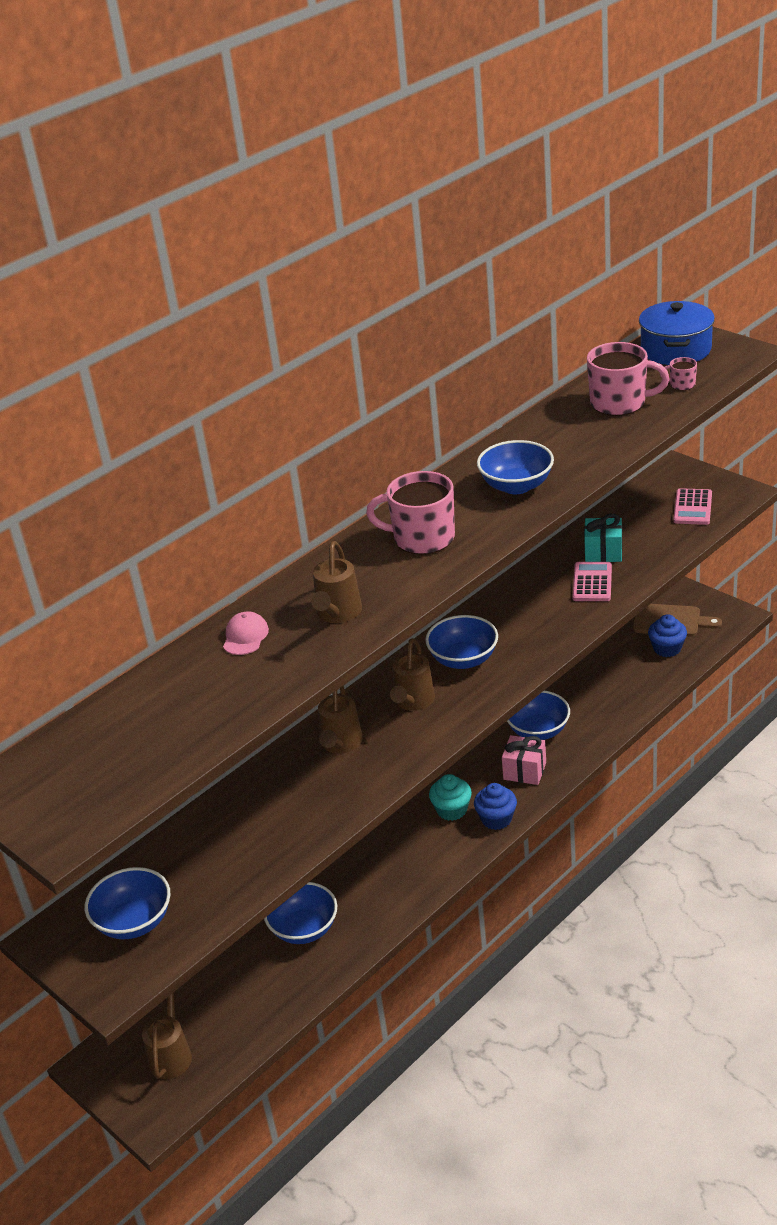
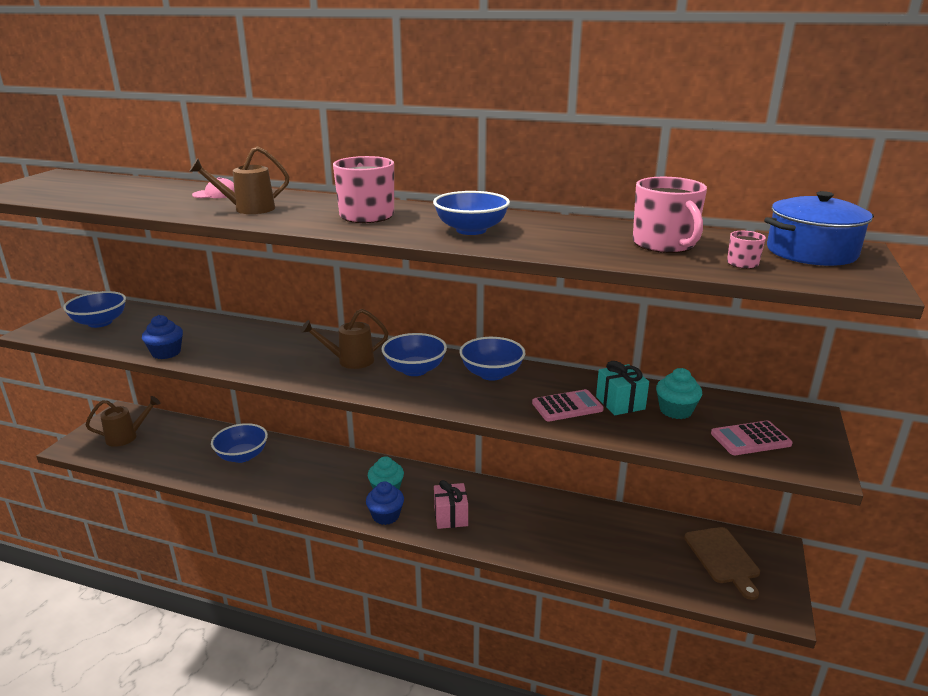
camera: 60 degrees right, 10 degrees down
(340, 744) = (290, 345): brown watering can -> none
(538, 730) = (505, 511): blue bowl -> blue bowl (491, 374)
(632, 528) = (675, 410): none -> turquoise cupcake
(667, 648) = (679, 566): blue cupcake -> blue cupcake (166, 353)

